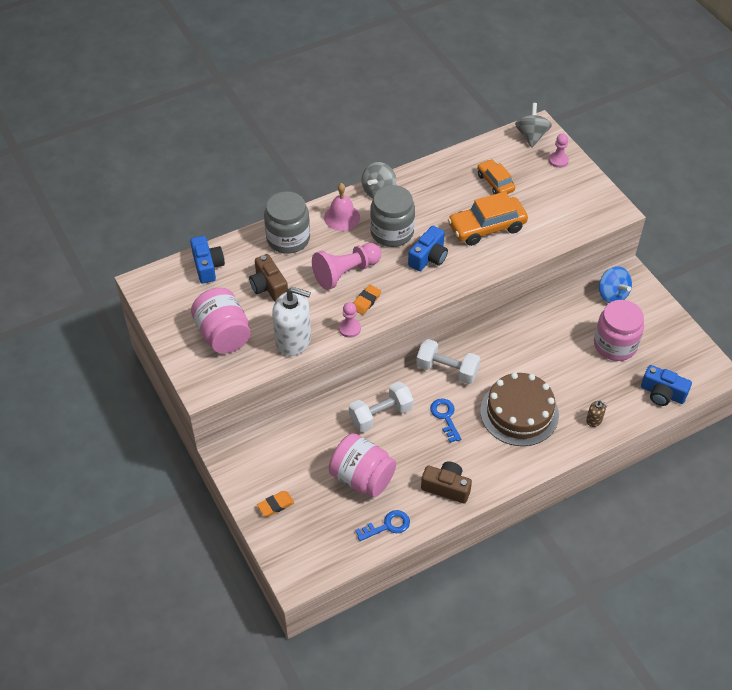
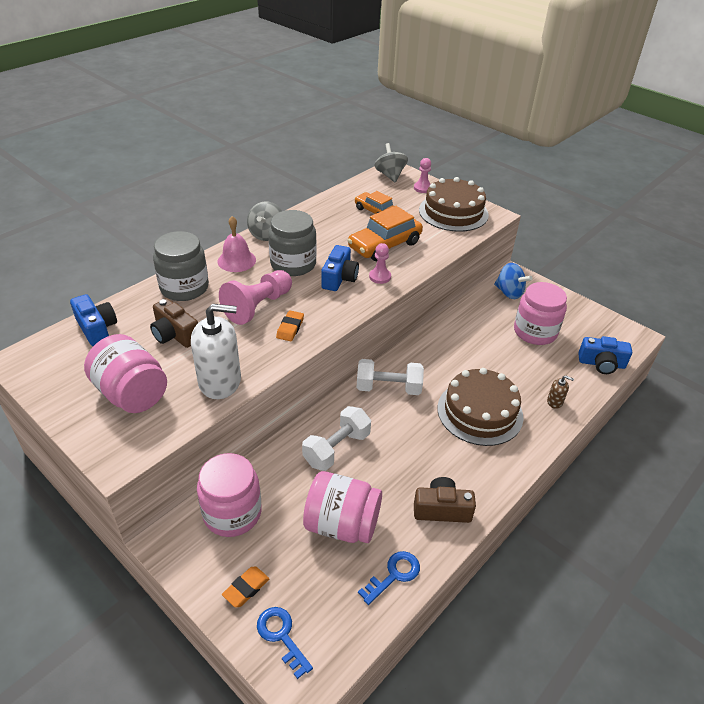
camera: 20 degrees left, 10 degrees down
(281, 447) = (232, 513): none -> pink jar
(349, 328) = (282, 357): pink pawn -> pink pawn (380, 277)
(445, 417) = (407, 434): blue key -> blue key (281, 636)
(575, 199) = (453, 212): none -> brown cake

